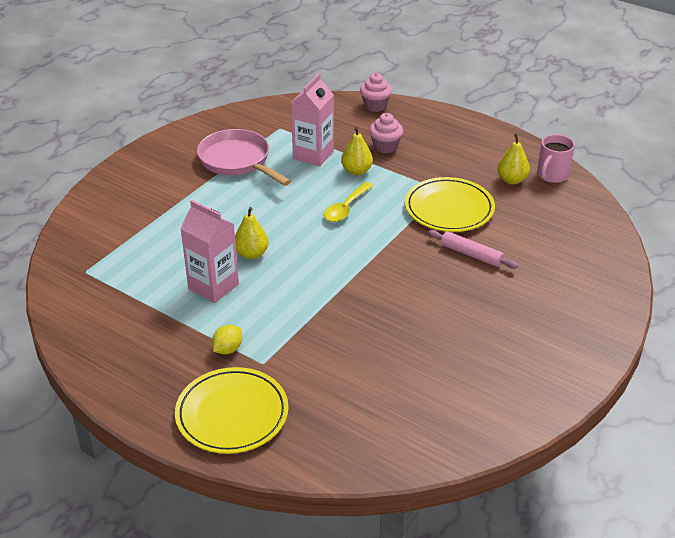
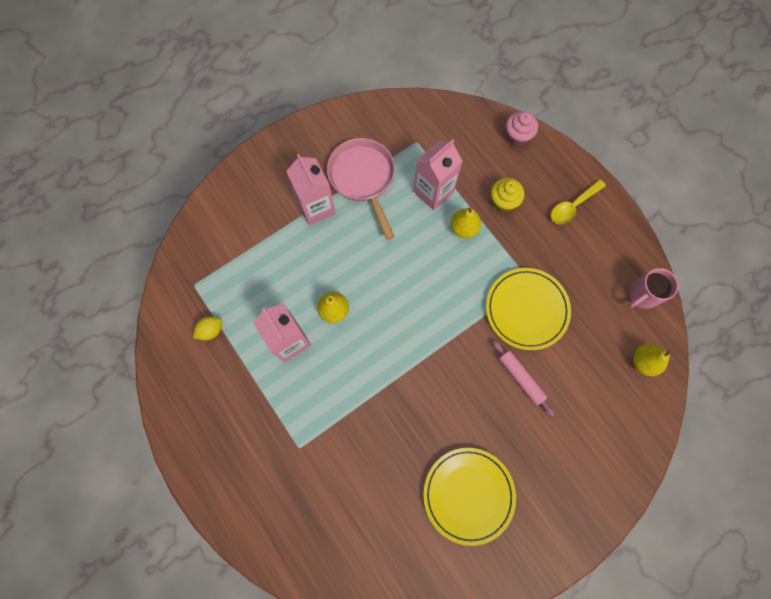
camera: 20 degrees right, 35 degrees up
(197, 189) = (316, 207): none -> pink carton
(228, 349) = (277, 421): yellow lemon -> yellow lemon (211, 330)
(232, 414) = (257, 496): yellow plate -> yellow plate (468, 494)
(346, 208) = (435, 277): yellow spoon -> yellow spoon (572, 206)
(385, 147) = (503, 201): pink cupcake -> yellow cupcake
(511, 180) = (601, 289): yellow pear -> yellow pear (643, 362)

